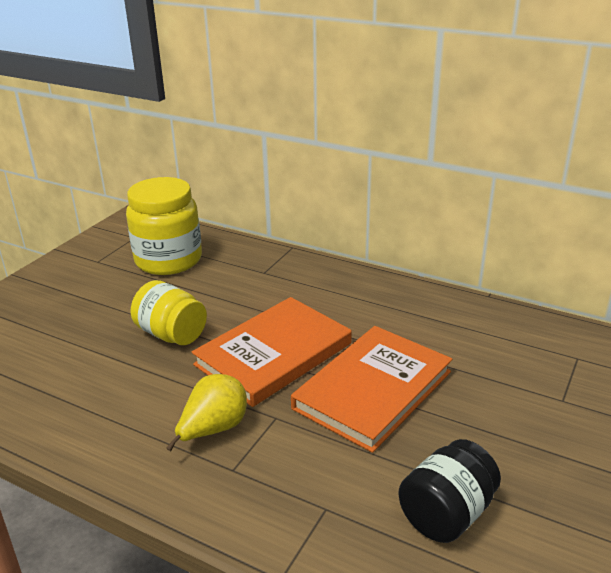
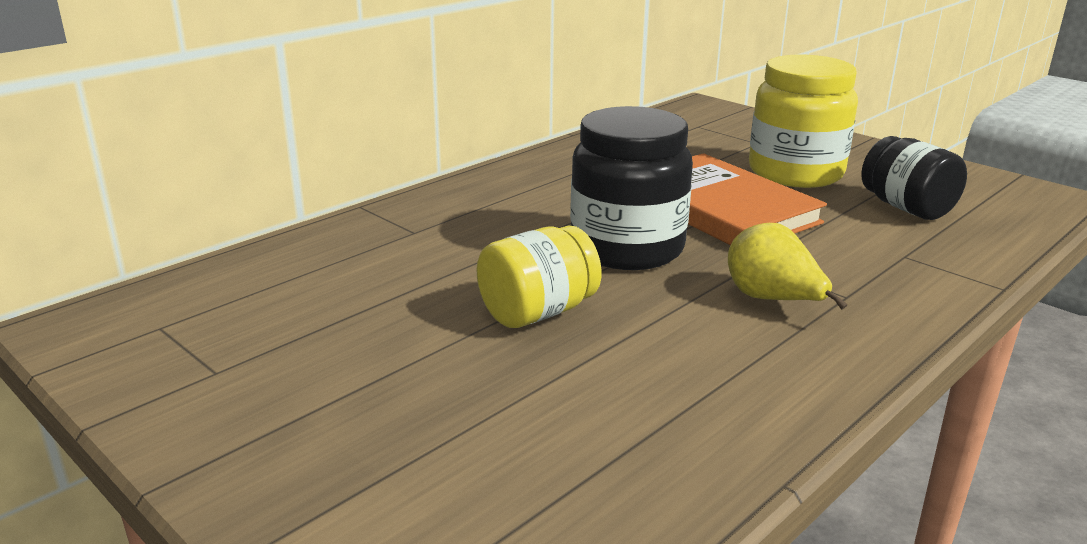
camera: 75 degrees left, 5 degrees down
(168, 260) = (296, 299): yellow jar -> yellow jar (795, 173)
(273, 354) = (627, 248): orange book -> black jar

